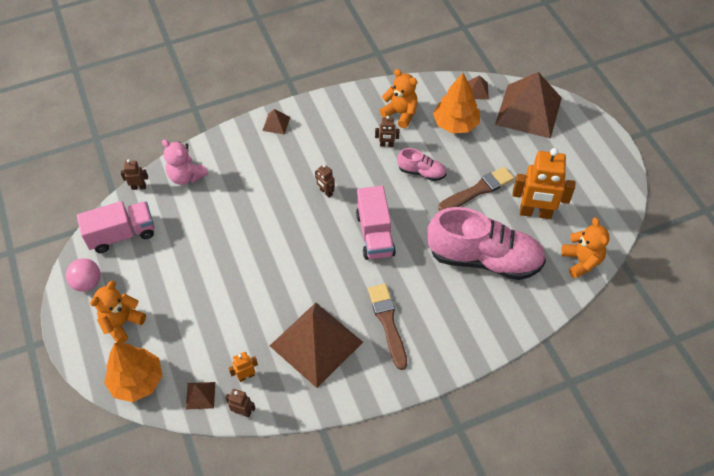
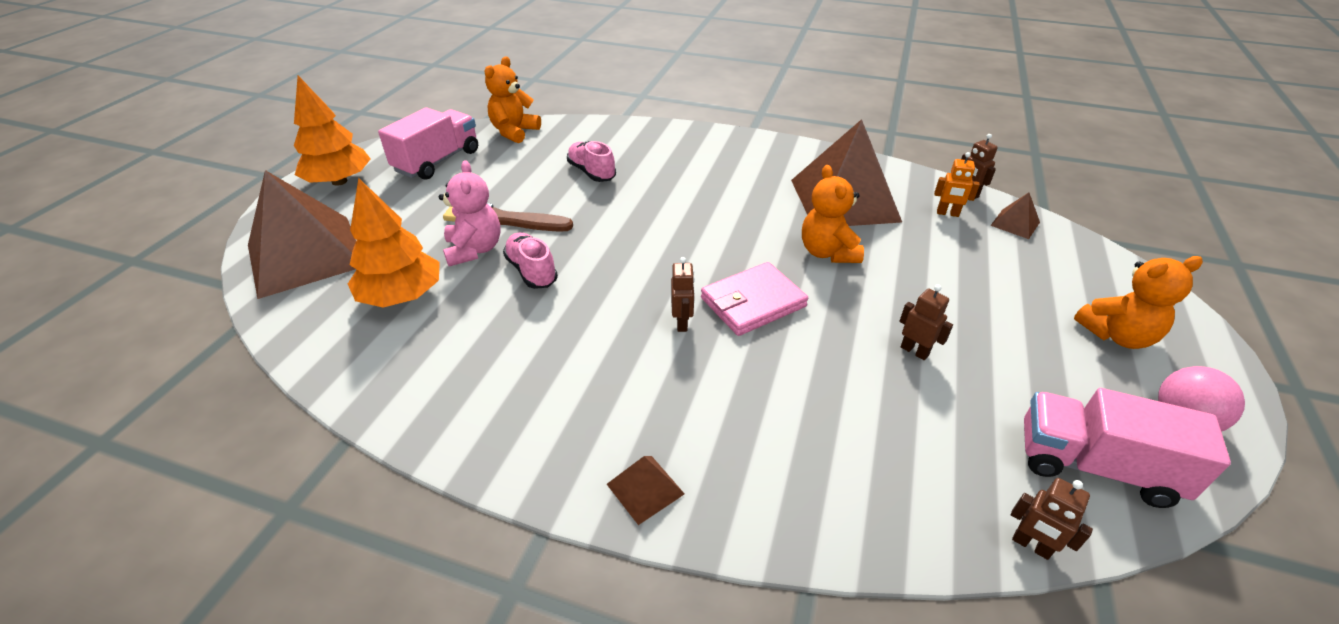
camera: 140 degrees left, 15 degrees down
(137, 380) = (1102, 269): orange tree -> orange tree (339, 181)
(186, 176) = (907, 500): pink teddy bear -> pink teddy bear (474, 250)
(305, 225) = (753, 302): none -> pink wallet
(375, 234) = (674, 246): pink truck -> pink truck (438, 161)
(386, 145) = (523, 329): brown robot -> brown robot (914, 351)
(388, 323) = (750, 179): brown brush -> none
(400, 113) = (439, 358): orange teddy bear -> orange teddy bear (827, 252)
(477, 90) = (300, 318): brown pyramid -> none
(484, 259) = (591, 172): pink shoe -> pink shoe, size x0.46
(535, 213) = (487, 175): orange robot -> none

